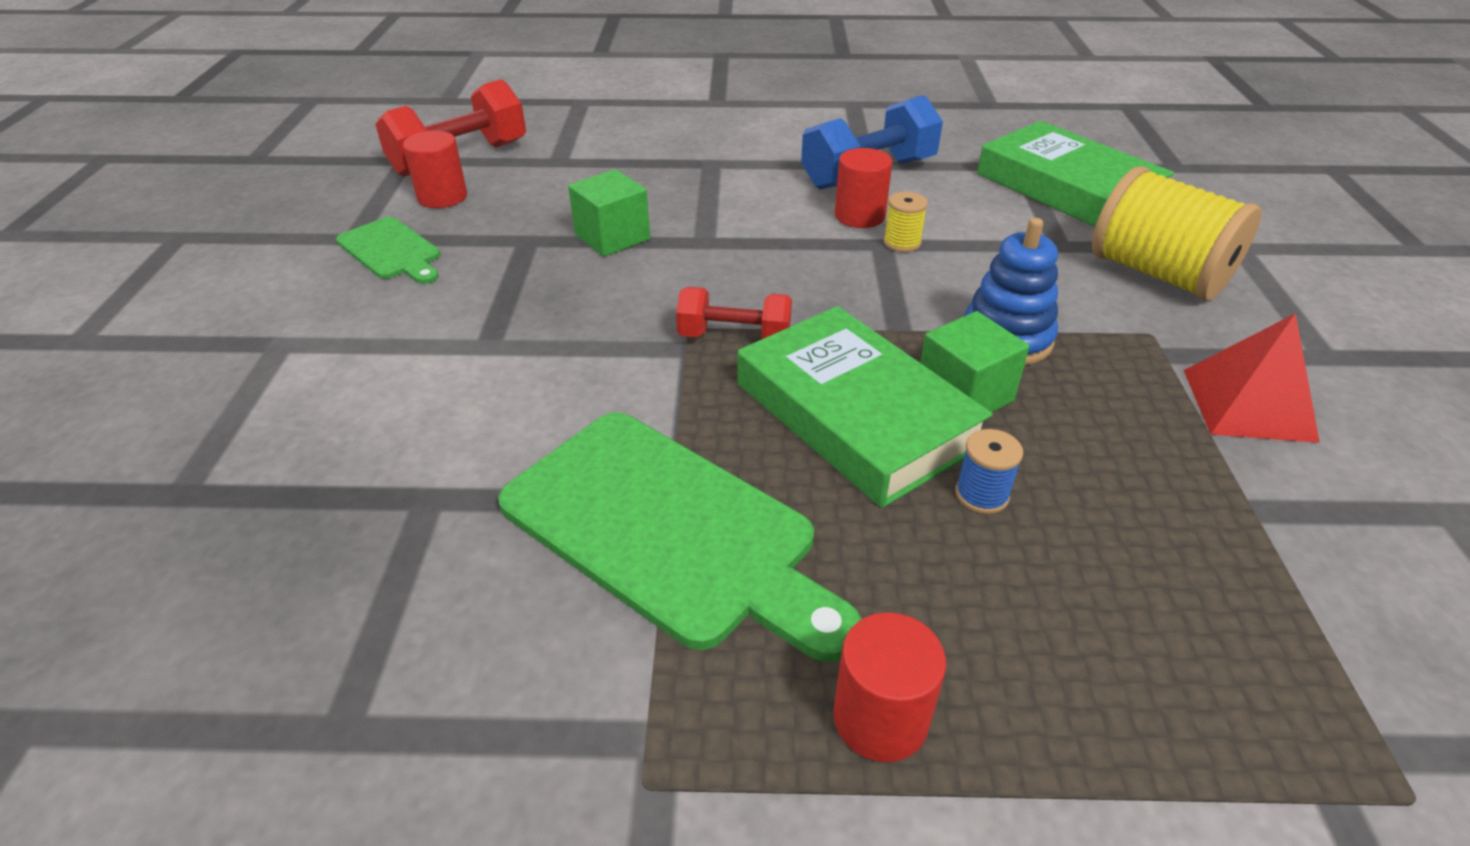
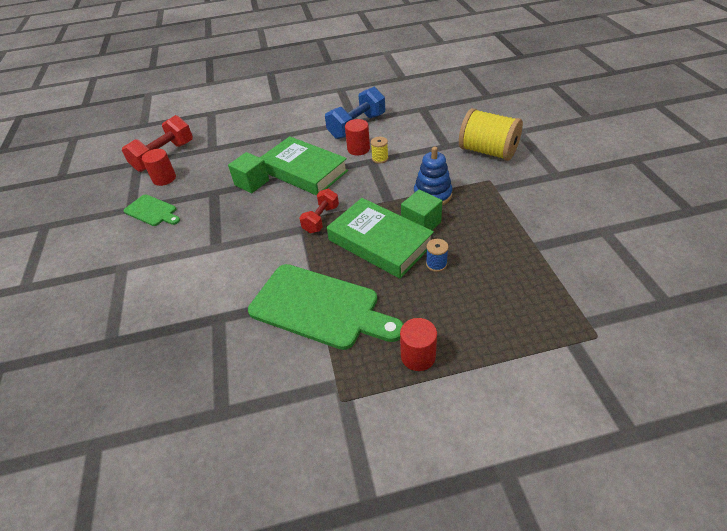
camera: 10 degrees left, 5 degrees up
(734, 337) = (321, 219): red dumbbell -> red dumbbell turned 60 degrees counterclockwise
(1067, 188) = (444, 116): green book -> green book (304, 171)
(1248, 405) = (529, 203): red pyramid -> none

